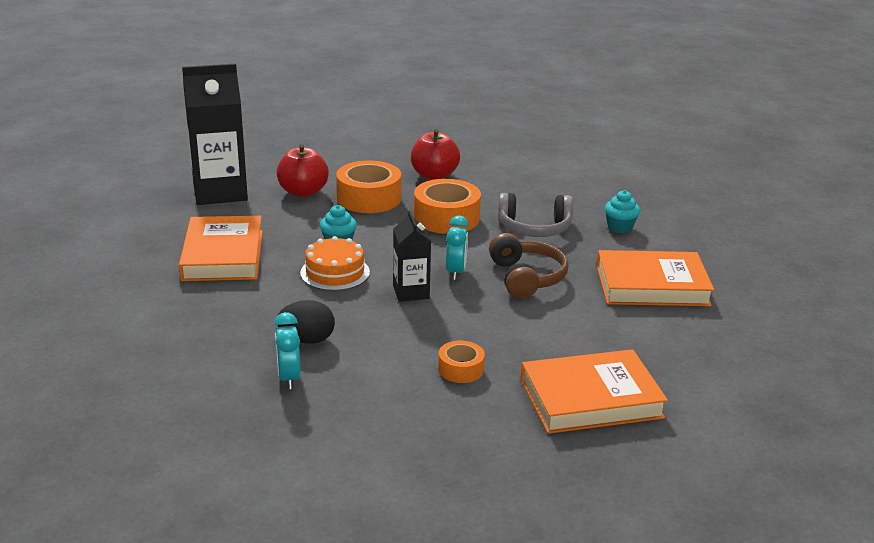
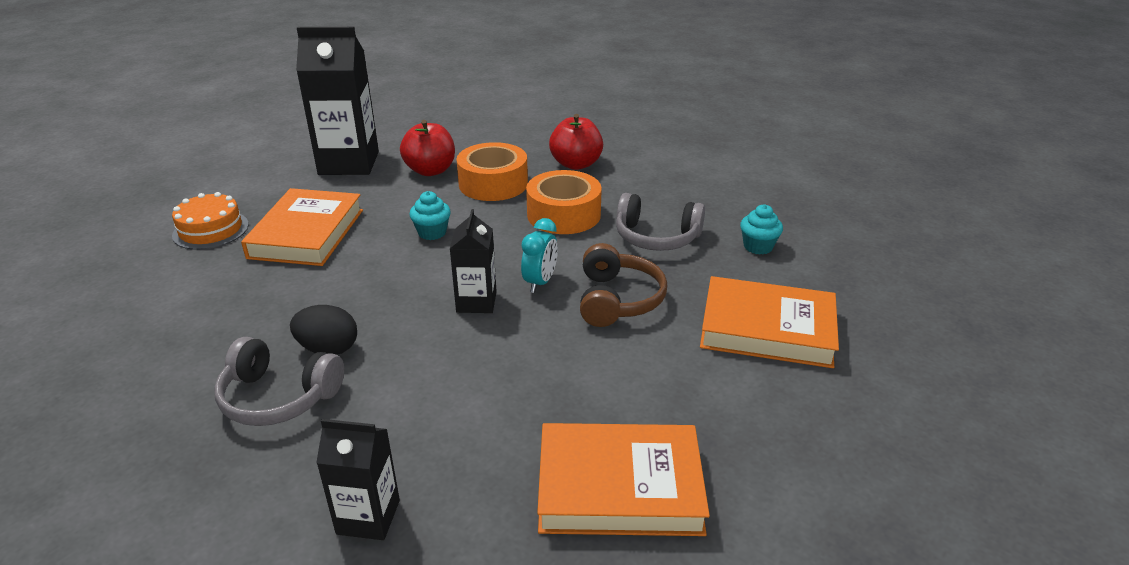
camera: 15 degrees right, 5 degrees up
(289, 378) = (278, 397): turquoise clock -> grey headphones
(335, 272) = (408, 267): orange cake -> orange cake (211, 230)
(416, 442) = (368, 517): none -> black carton
(460, 369) = (478, 415): orange tape -> none

